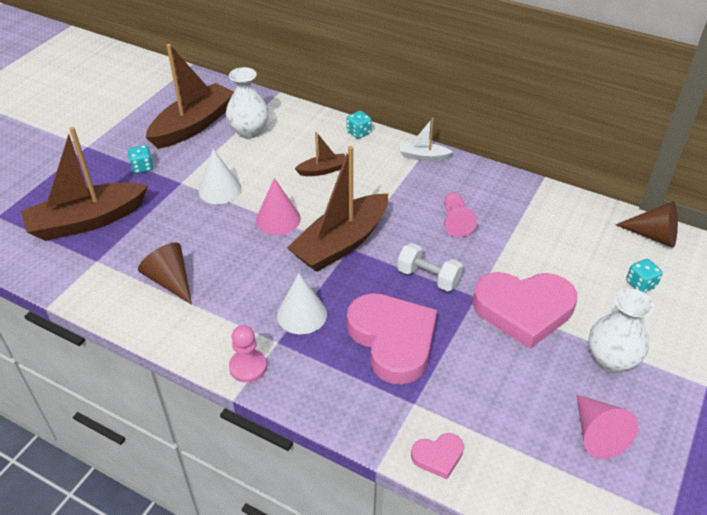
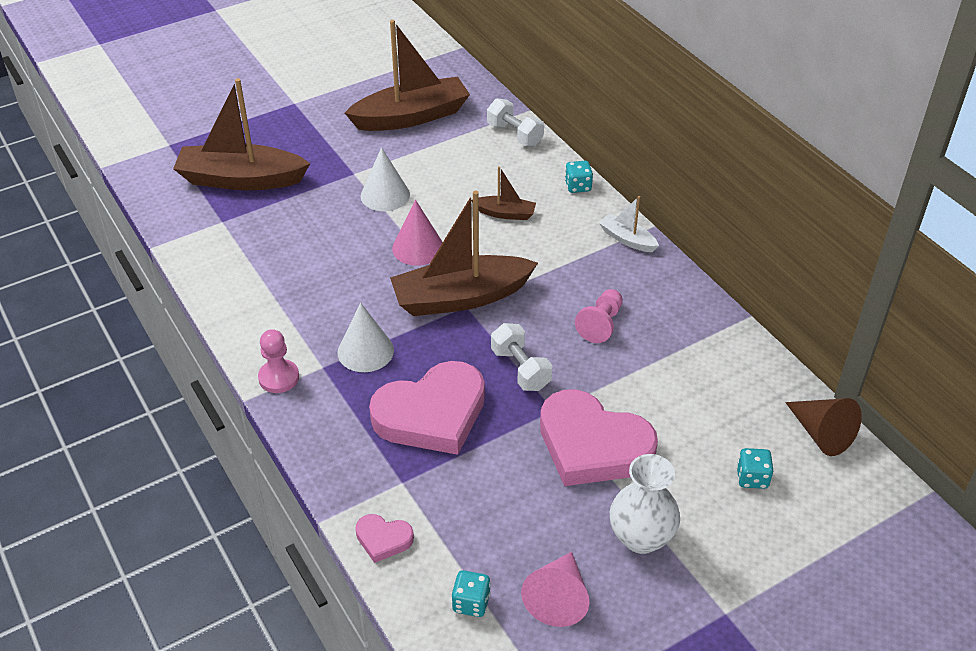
camera: 30 degrees right, 0 degrees up
(142, 167) = (329, 144): turquoise dice -> turquoise dice (471, 603)
(170, 281) = (271, 267): brown cone -> none
(249, 131) = (462, 143): white vase -> none
(283, 112) = (514, 134): none -> white dumbbell
(393, 340) = (432, 414): pink heart -> pink heart turned 60 degrees clockwise

